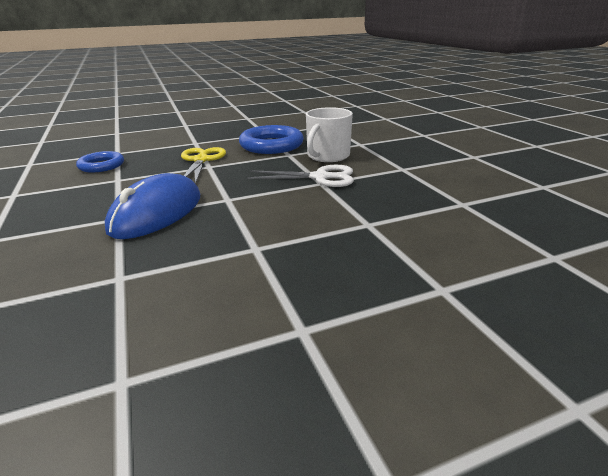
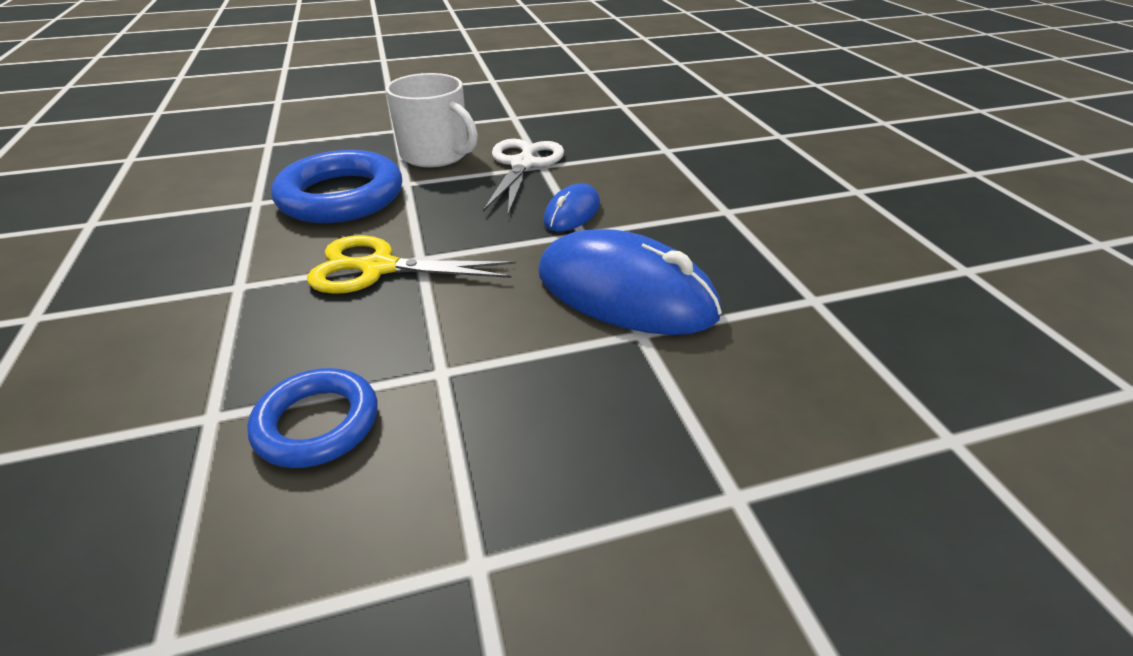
camera: 85 degrees left, 10 degrees up
(253, 195) = (572, 213): none -> blue mouse

